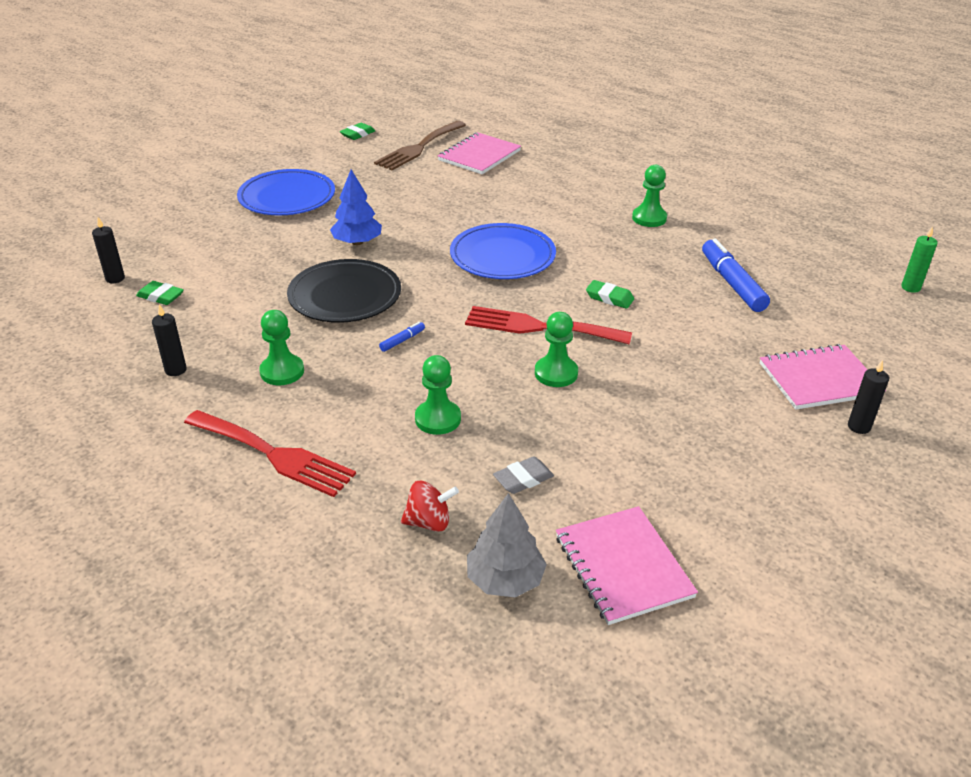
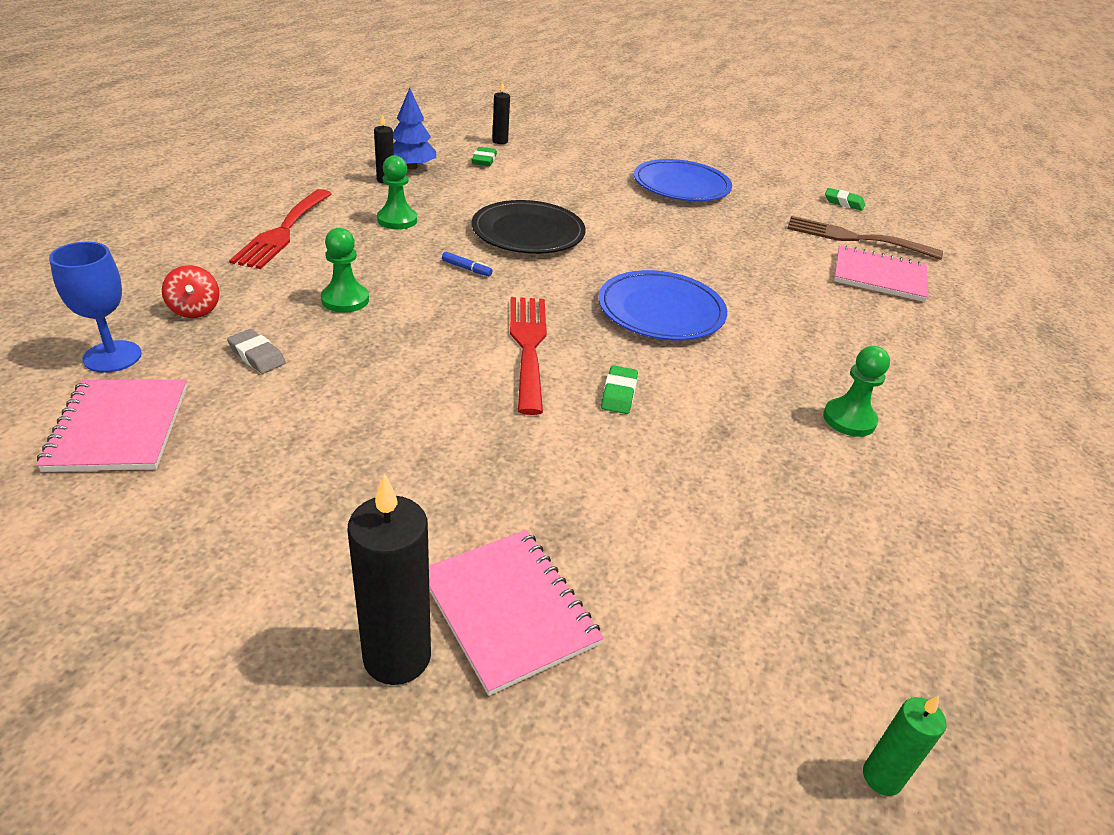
camera: 70 degrees right, 0 degrees up
(357, 242) = (626, 227): blue tree -> blue tree (412, 167)
(505, 579) = (112, 356): grey tree -> blue goblet
(556, 373) = (442, 363): green pawn -> none
(623, 566) = (118, 427): pink notebook -> pink notebook turned 60 degrees counterclockwise
(732, 283) = (727, 509): blue marker -> none
(859, 427) = (397, 657): black candle -> black candle, size x1.83

